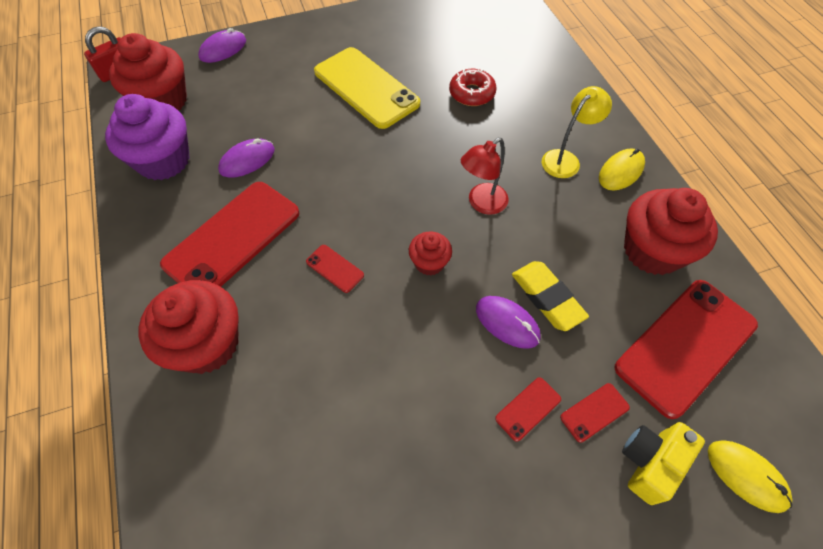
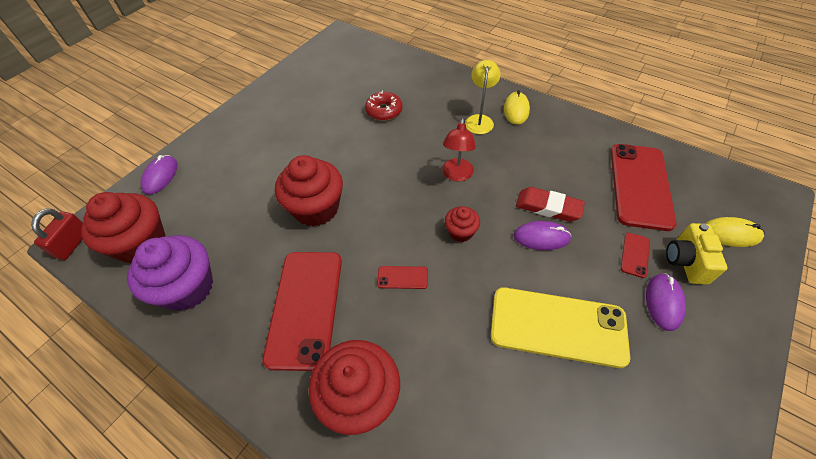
camera: 35 degrees left, 5 degrees down
(247, 160) = (262, 245): purple mouse -> purple mouse (663, 302)
(366, 88) = (306, 144): yellow phone -> yellow phone (557, 326)
(528, 409) = (601, 279): red phone -> none
(547, 298) = (548, 207): yellow eraser -> red eraser
(652, 250) = (574, 144): red cupcake -> red cupcake (316, 208)

